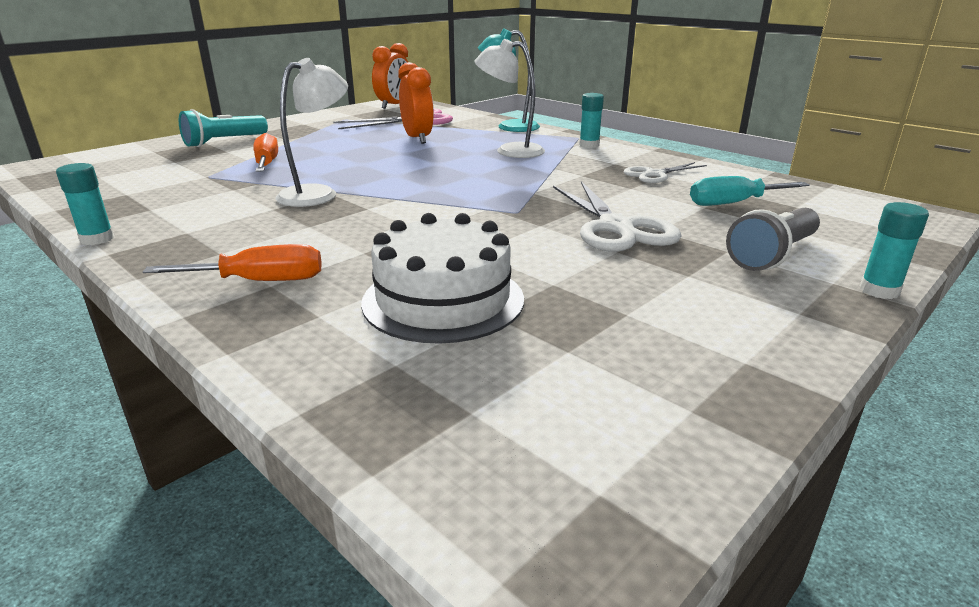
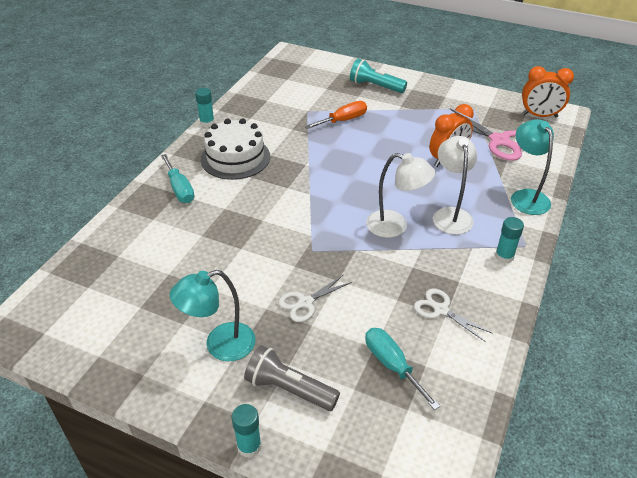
camera: 70 degrees right, 15 degrees up
(260, 281) = (180, 189): orange screwdriver -> turquoise screwdriver
(317, 193) = (301, 160): white lamp -> white lamp (395, 226)
(443, 300) = (178, 253): white cake -> white cake (235, 158)
(616, 227) = (305, 302): white scissors -> white scissors, size x0.59
(685, 289) = (220, 345): none -> turquoise lamp

